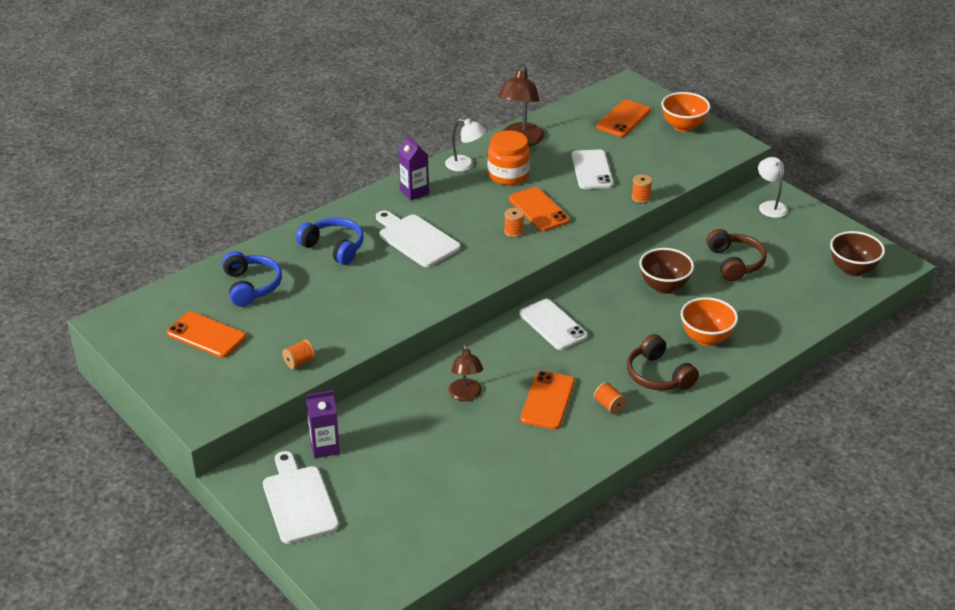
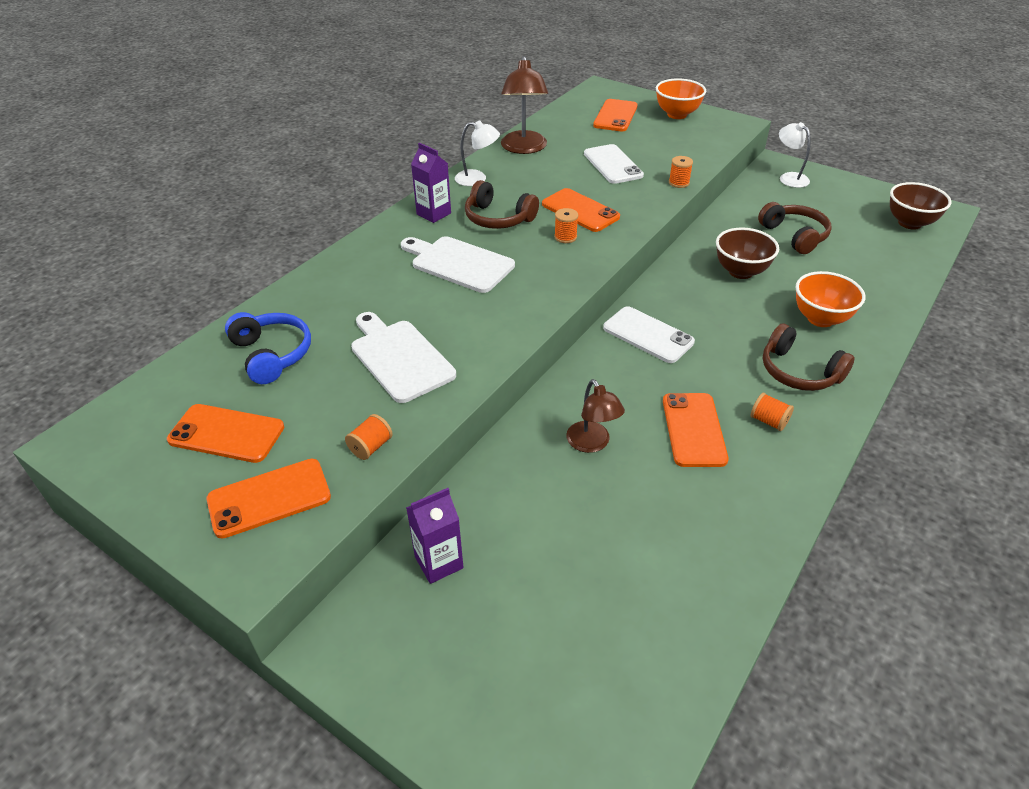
camera: 15 degrees left, 5 degrees up
(224, 381) = (269, 498): none -> orange phone
(298, 501) = (432, 664): white cutting board -> white cutting board (399, 357)
(334, 247) = (363, 289): blue headphones -> none
(466, 205) = (498, 218): none -> brown headphones
(508, 175) = (528, 182): orange jar -> none

